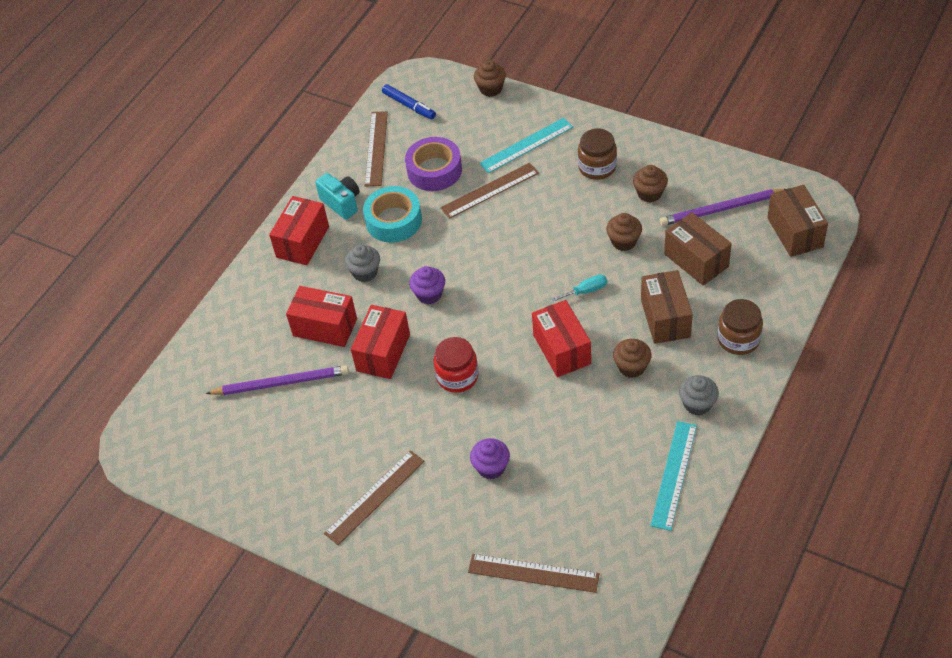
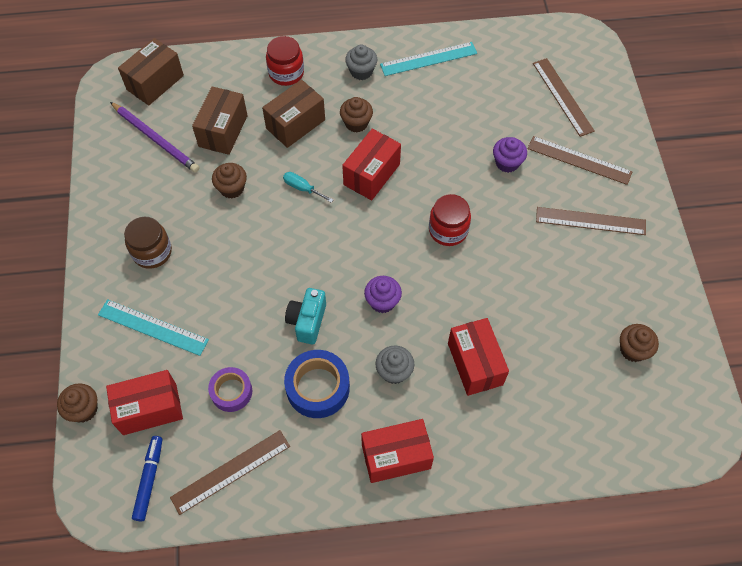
camera: 130 degrees left, 10 degrees up
(281, 383) = (554, 359): purple pencil -> none
(341, 203) = (325, 454): turquoise camera -> turquoise camera (307, 321)
(383, 352) = (466, 299): red box -> red box (149, 409)
(393, 220) = (318, 387): turquoise tape -> blue tape
(434, 170) = (231, 392): purple tape -> purple tape, size x0.65
(490, 190) = (231, 325): brown ruler -> brown ruler (579, 160)
(649, 193) = (164, 196): brown cupcake -> brown cupcake (633, 350)
(738, 339) = (286, 73): brown jar -> red jar

